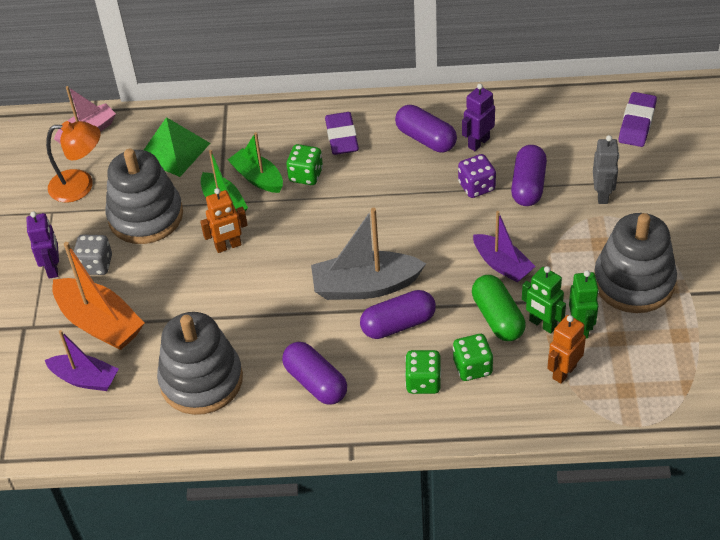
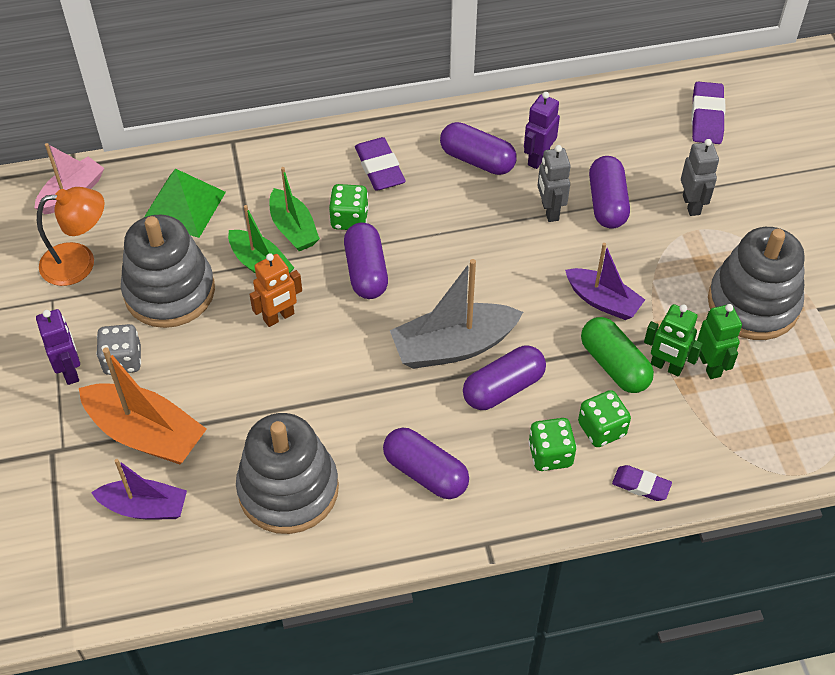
camera: 15 degrees left, 5 degrees up
(258, 178) = (293, 228): green boat -> green boat turned 150 degrees counterclockwise
(308, 218) = (366, 271): none -> purple capsule
(476, 186) = (549, 211): purple dice -> grey robot
(494, 416) = (641, 485): none -> purple eraser
(564, 372) = (705, 421): orange robot -> none

